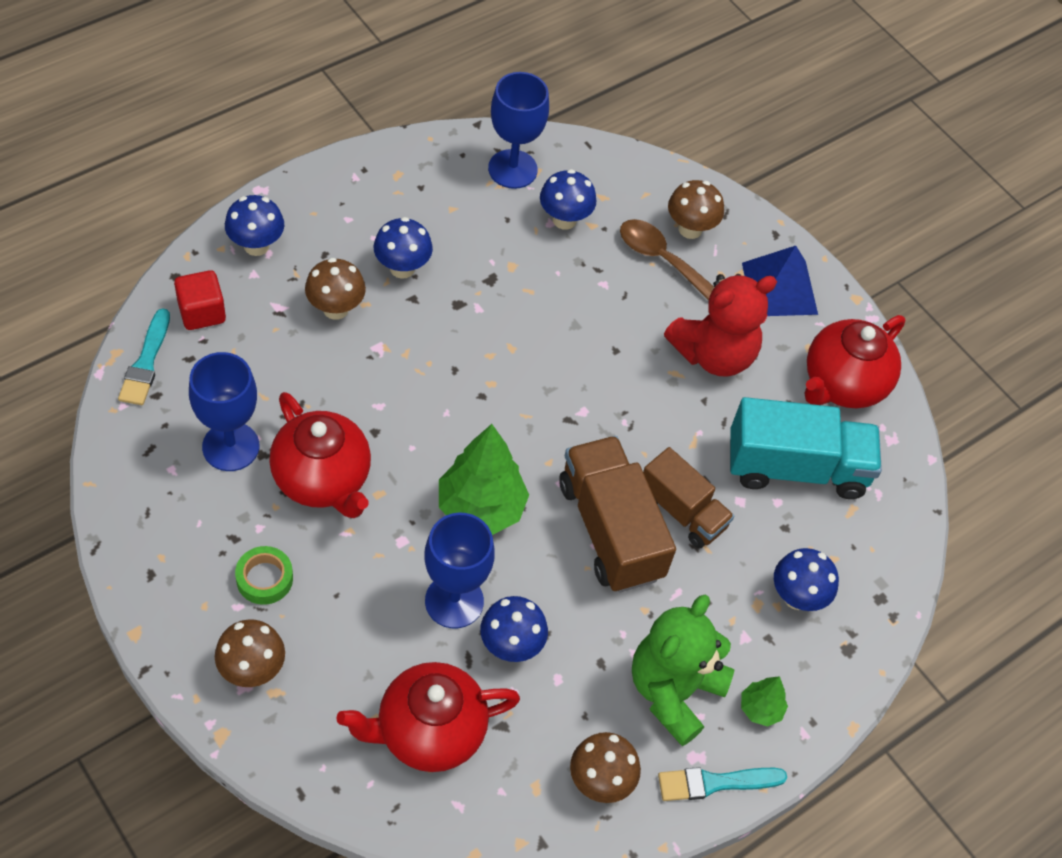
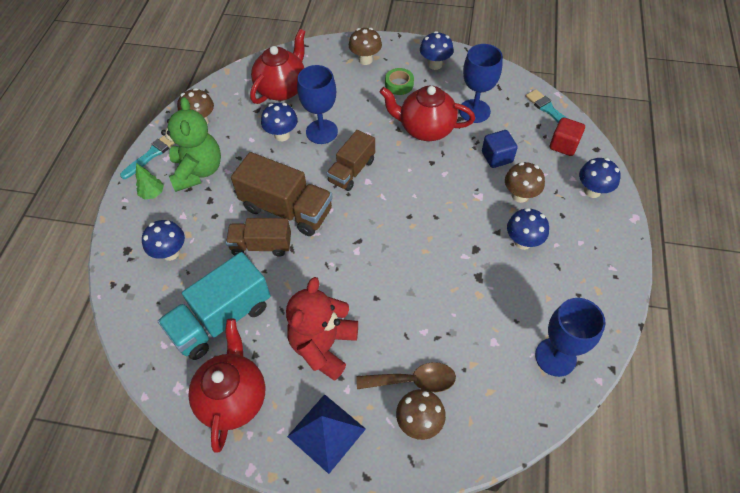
camera: 145 degrees right, 0 degrees up
(294, 368) = (497, 157): none -> blue cube
(480, 508) = (352, 171): green tree -> brown truck
(564, 219) = (490, 352): blue mushroom -> blue mushroom (435, 64)

